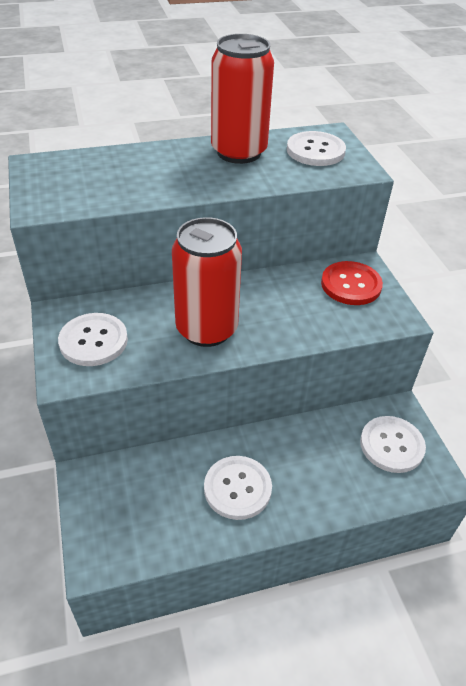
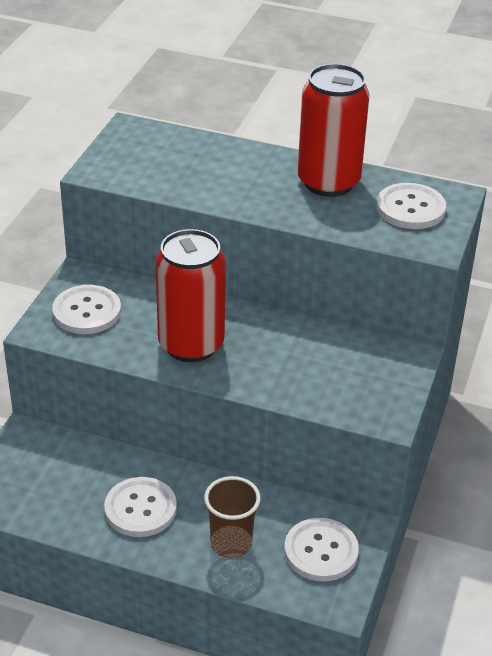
camera: 35 degrees right, 5 degrees down
(329, 477) = (231, 544): none -> brown cup
(351, 285) = (374, 366): red button -> none

